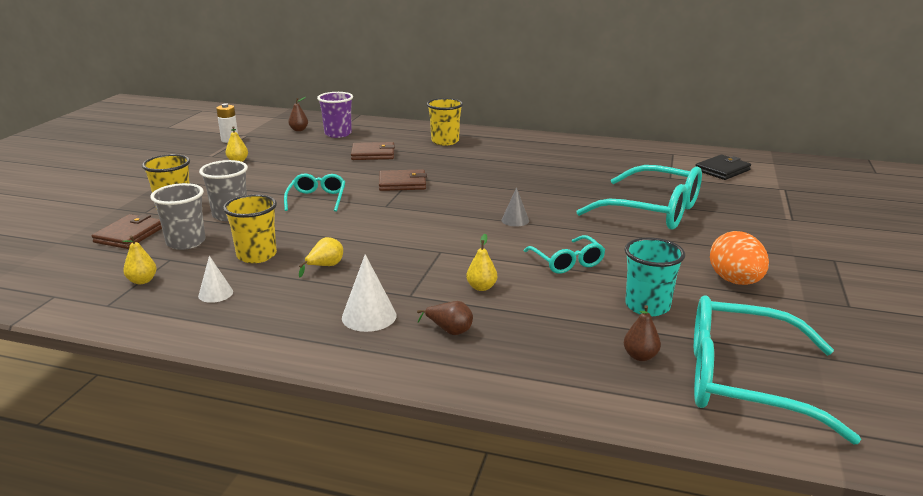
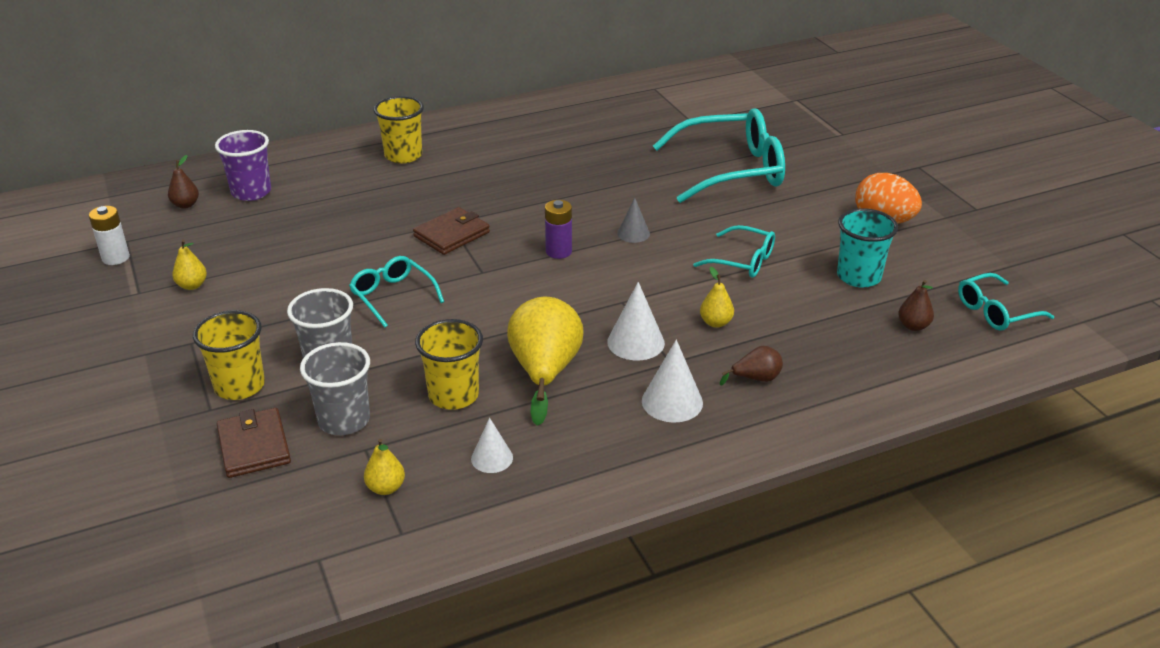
camera: 40 degrees left, 10 degrees up
(325, 266) = (545, 372): yellow pear -> yellow pear, size x2.11
(373, 154) = (349, 206): brown wallet -> none
(407, 275) = (635, 342): none -> white cone
(449, 212) = (558, 251): none -> purple battery
(722, 170) = (722, 95): black wallet -> none
(742, 381) = (995, 311): turquoise glasses -> turquoise glasses, size x0.52

